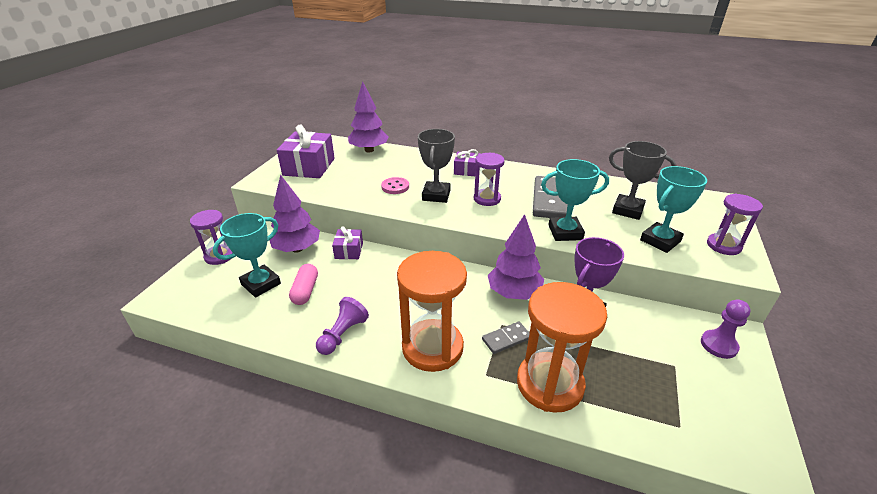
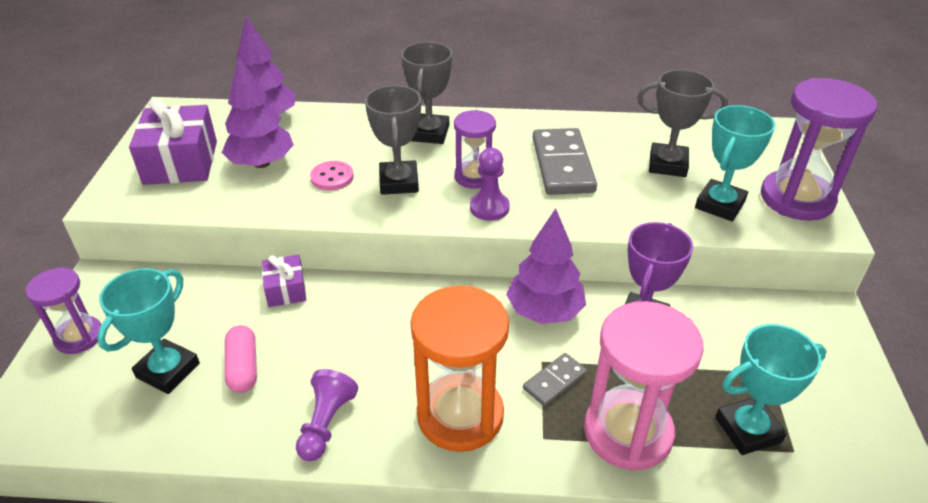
camera: 15 degrees left, 5 degrees up
(297, 249) = (203, 301): purple tree -> purple tree (261, 163)
(467, 170) = (429, 133): purple gift -> grey trophy
(549, 384) = (628, 432): orange hourglass -> pink hourglass
(565, 232) = (597, 213): turquoise trophy -> turquoise trophy (748, 430)
(718, 345) = (813, 333): purple pawn -> purple pawn (489, 208)
(723, 246) = (796, 199): purple hourglass -> purple hourglass, size x1.71

